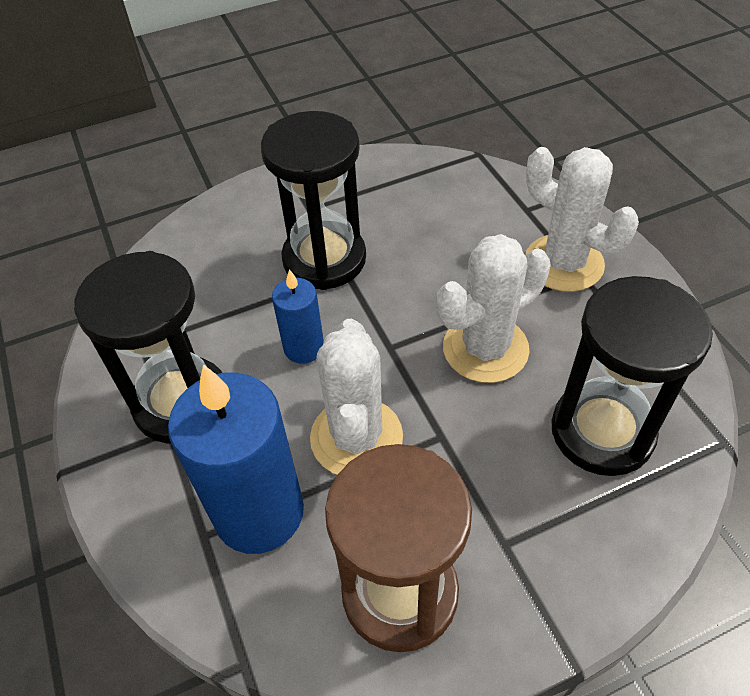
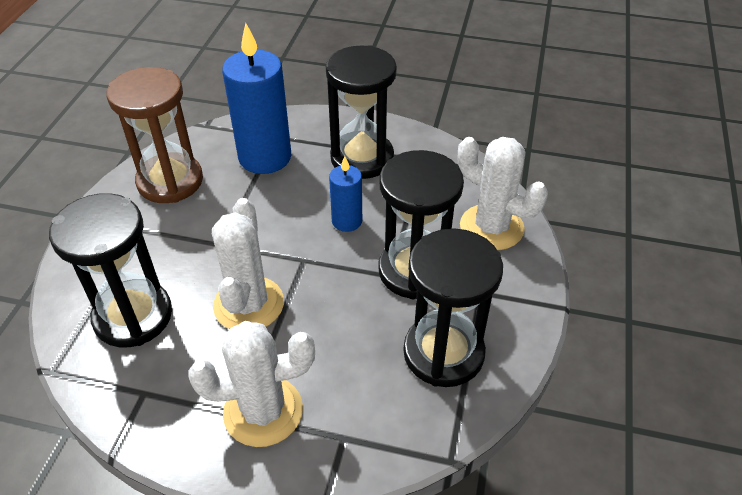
camera: 125 degrees right, 5 degrees down
(356, 437) = (262, 210): white cactus -> white cactus (491, 227)
(395, 198) = (443, 353): none -> black hourglass

